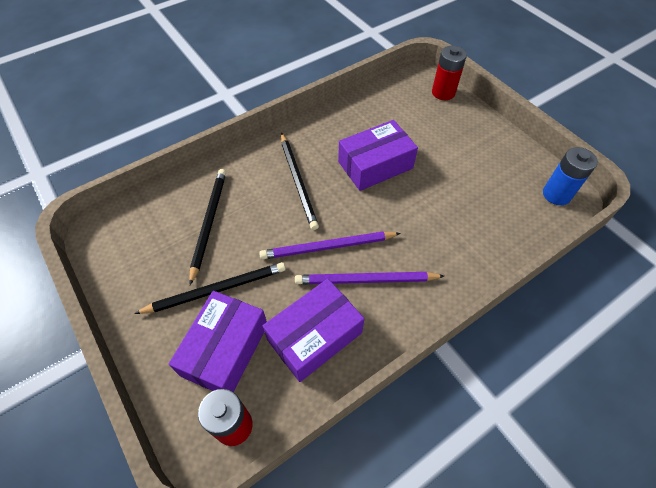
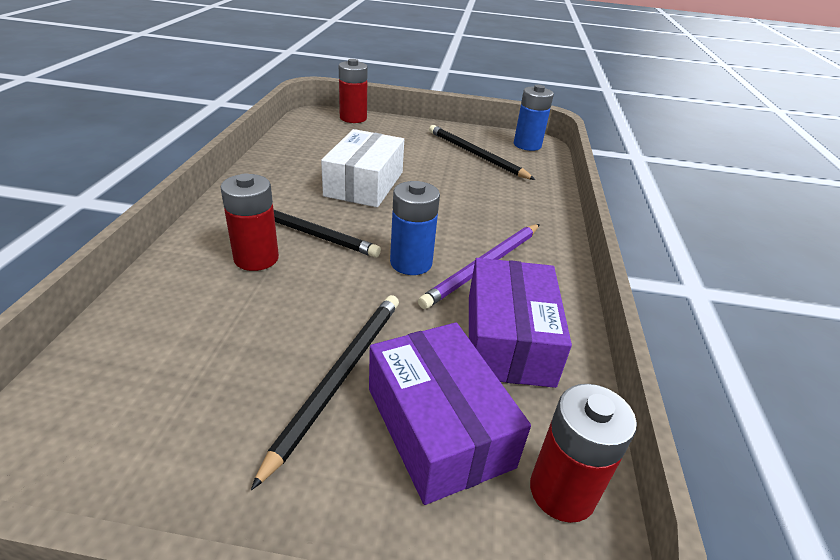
camera: 50 degrees left, 20 degrees down
(209, 223) = (232, 321): black pencil -> black pencil (476, 155)
(256, 189) = (256, 258): none -> red battery
(327, 247) = (411, 263): purple pencil -> blue battery
(375, 165) = (364, 184): purple box -> white box

